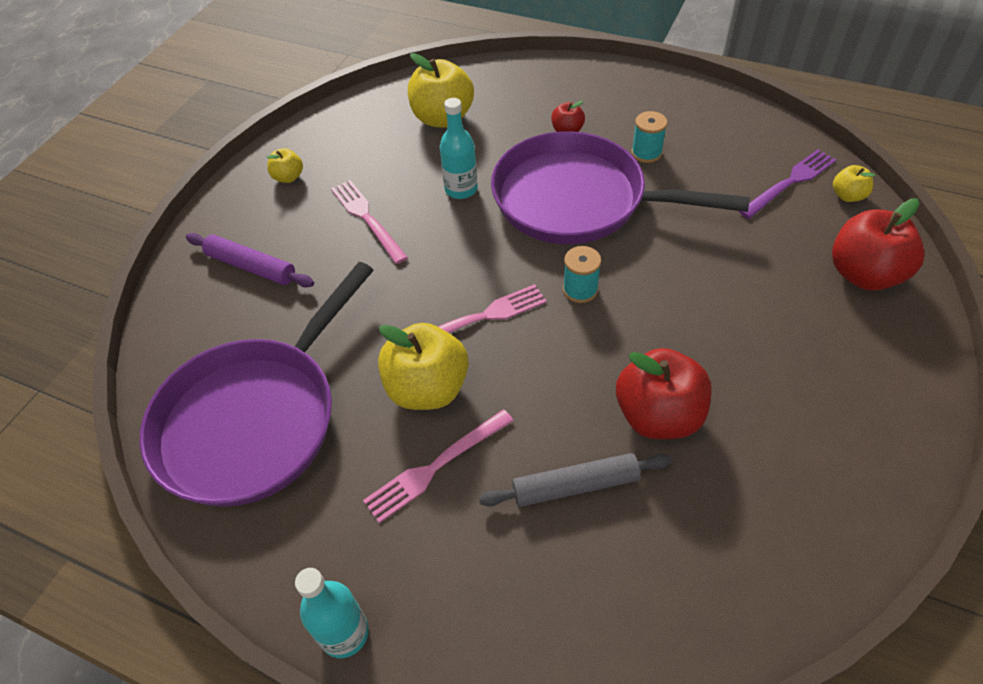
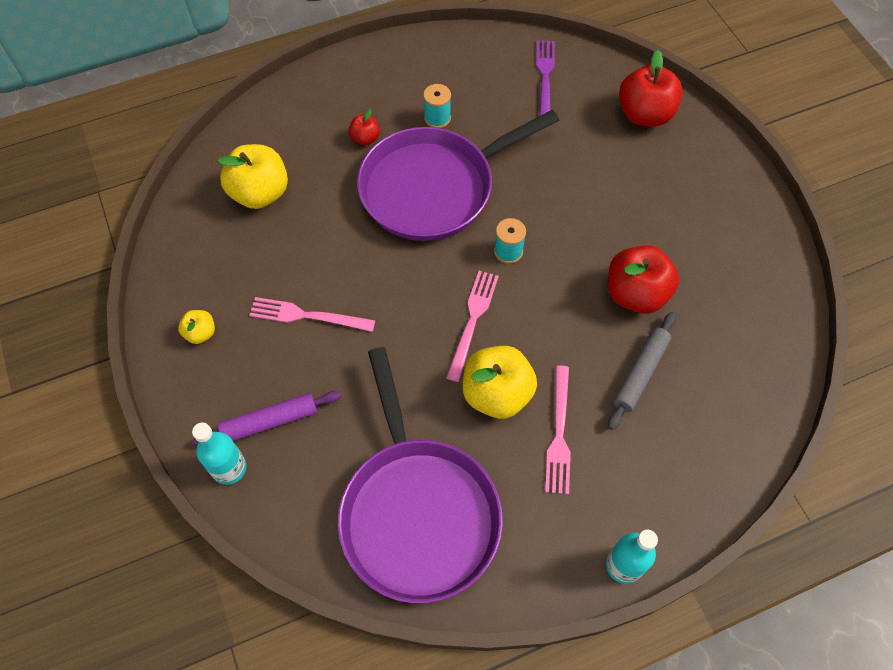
camera: 50 degrees left, 10 degrees up
(461, 189) = (346, 240): turquoise bottle -> turquoise bottle (229, 468)
(847, 196) = (585, 64): yellow apple -> none

